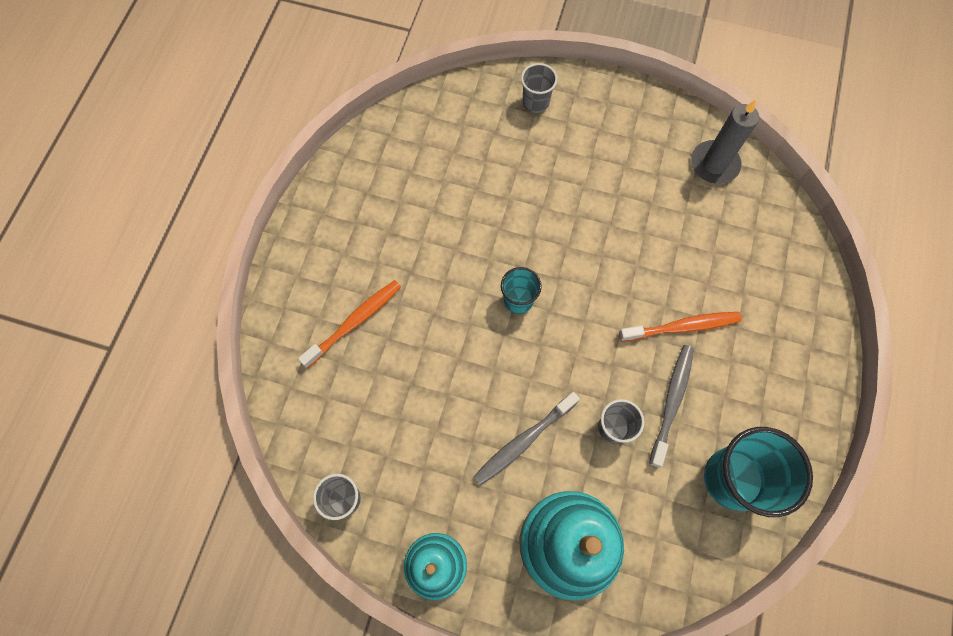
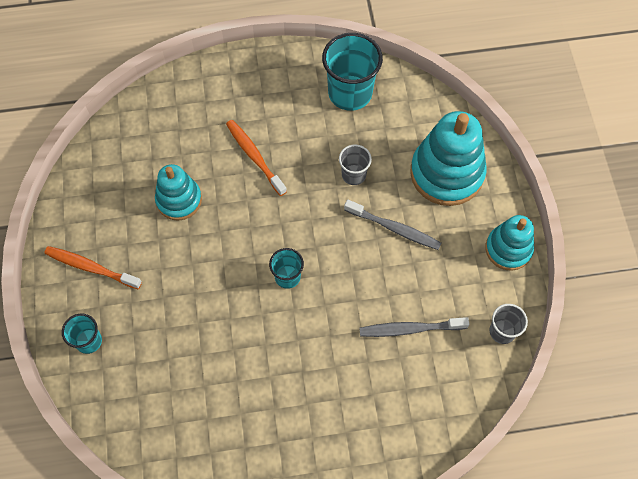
camera: 115 degrees left, 5 degrees down
(355, 322) = (367, 394): orange toothbrush -> orange toothbrush (91, 267)
(535, 102) = (88, 341): grey cup -> turquoise cup
(656, 229) = (179, 200): none -> turquoise stacking toy
(671, 402) = (315, 145): grey toothbrush -> grey toothbrush (410, 329)
(714, 164) = (99, 178): grey candle -> none

